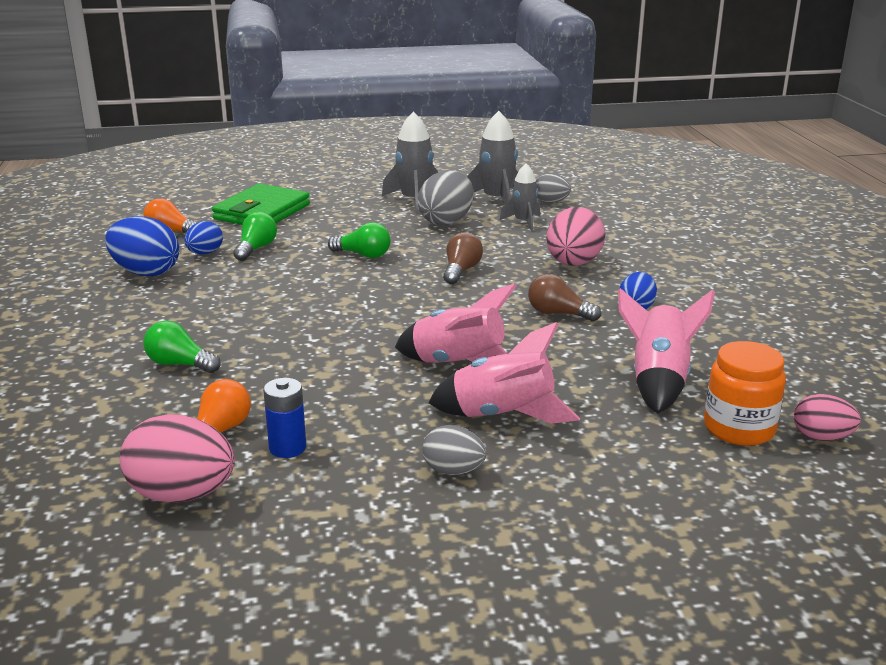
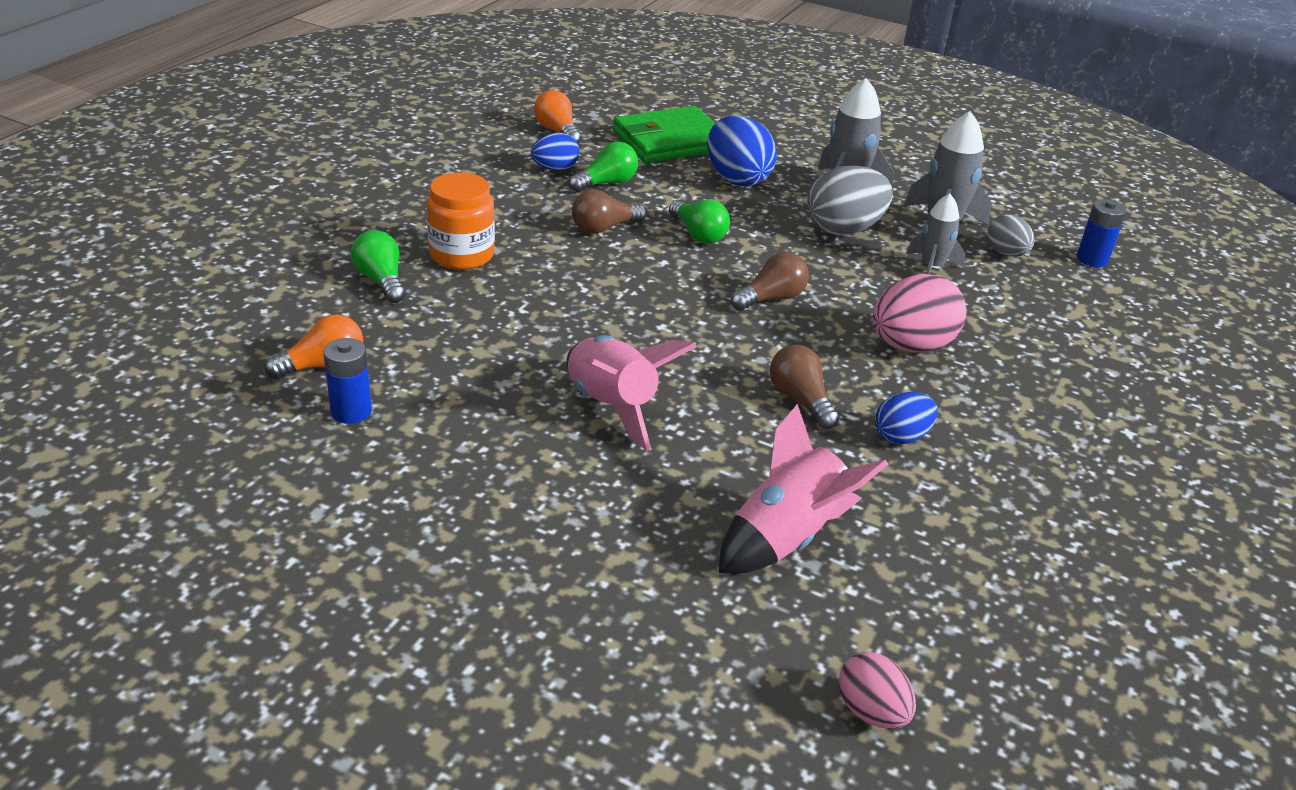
camera: 35 degrees right, 10 degrees up
(146, 272) = (479, 169): blue egg -> blue egg (737, 179)
(182, 495) = (221, 410): pink egg -> none
(295, 274) = (604, 228): none -> brown light bulb
(453, 471) = (448, 516): grey egg -> none
(503, 415) = (573, 485): pink rocket -> none
(596, 189) = (1092, 259): none -> blue battery
(739, 428) = (791, 643): orange jar -> orange jar (462, 255)

